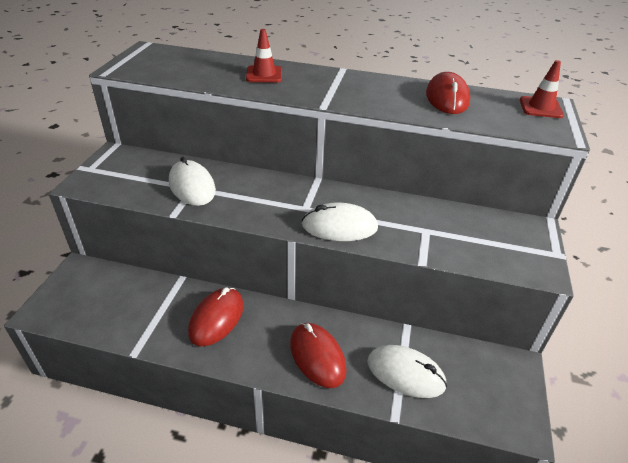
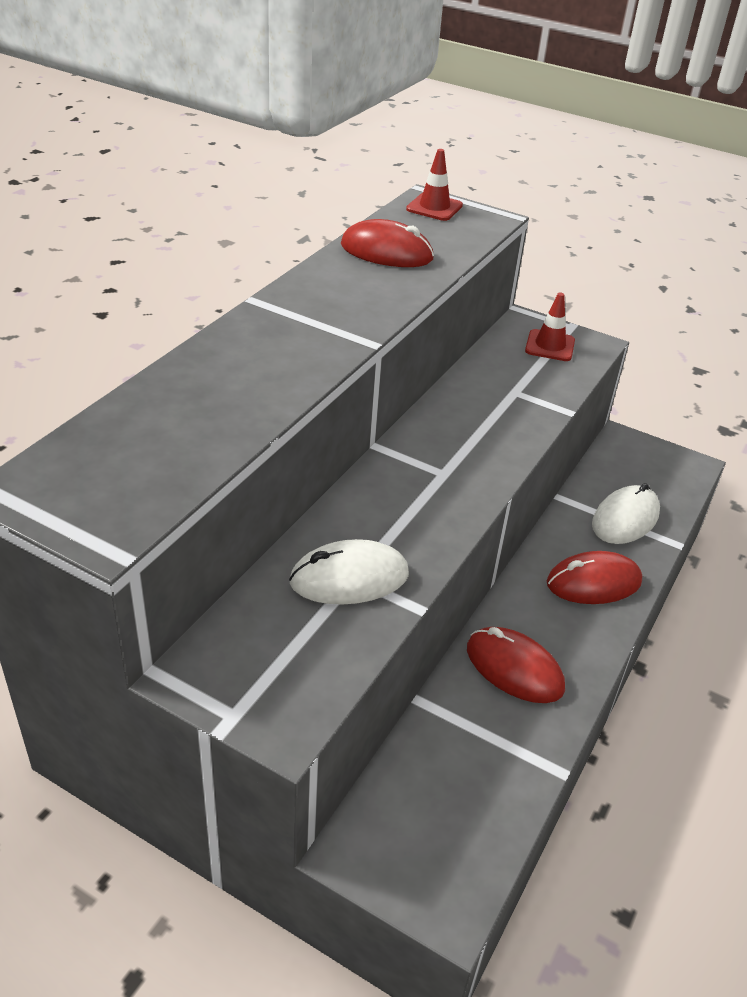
camera: 75 degrees left, 0 degrees up
(264, 74) = (237, 371): red traffic cone -> red traffic cone (550, 346)
(339, 226) = (492, 453): white mouse -> none

